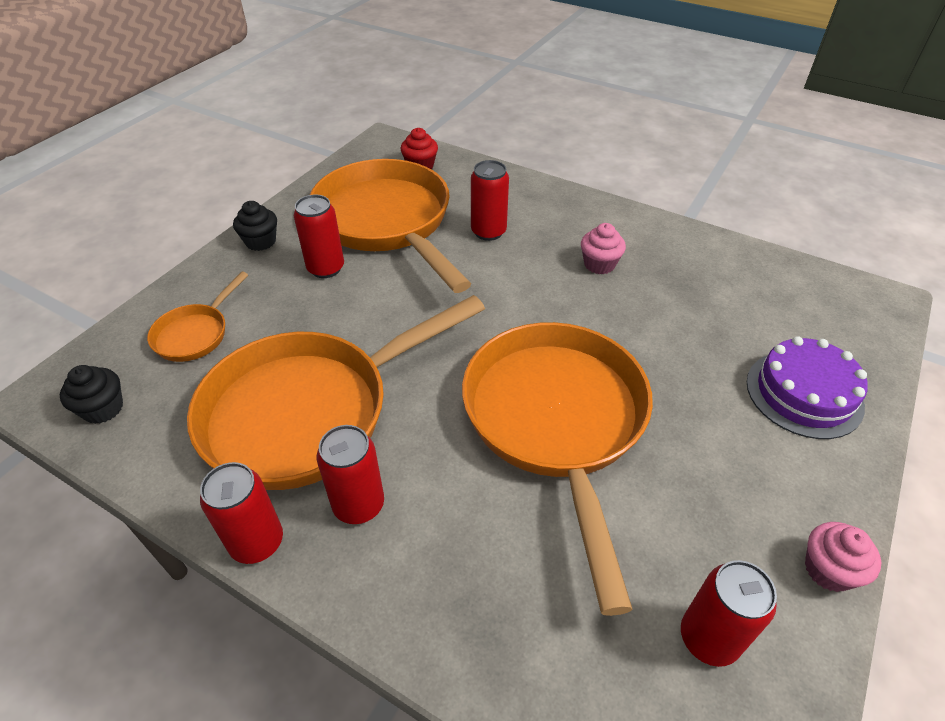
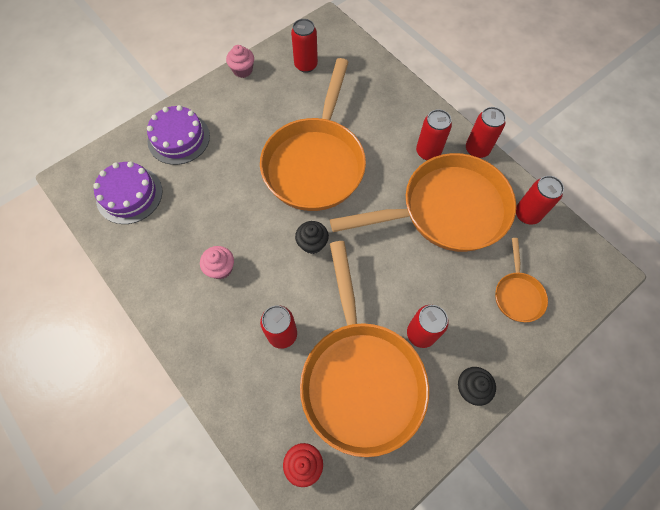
camera: 160 degrees left, 20 degrees up
(103, 409) = (567, 250): black cupcake -> black cupcake (312, 243)
(164, 444) = (527, 214): none -> red can
(195, 334) = (517, 295): orange pan -> orange pan turned 135 degrees clockwise
(786, 303) = (129, 195): none -> purple cake

